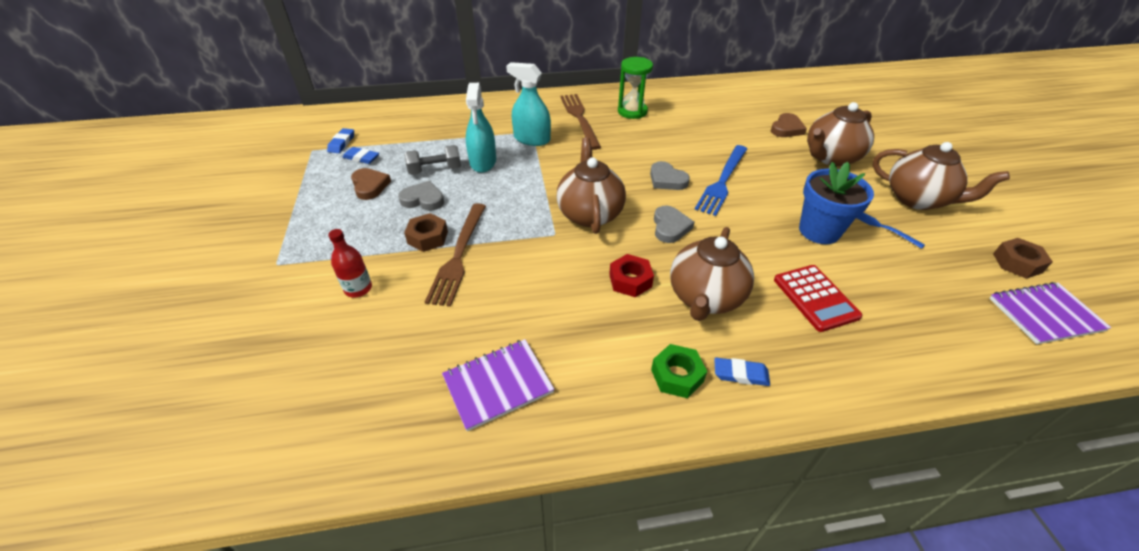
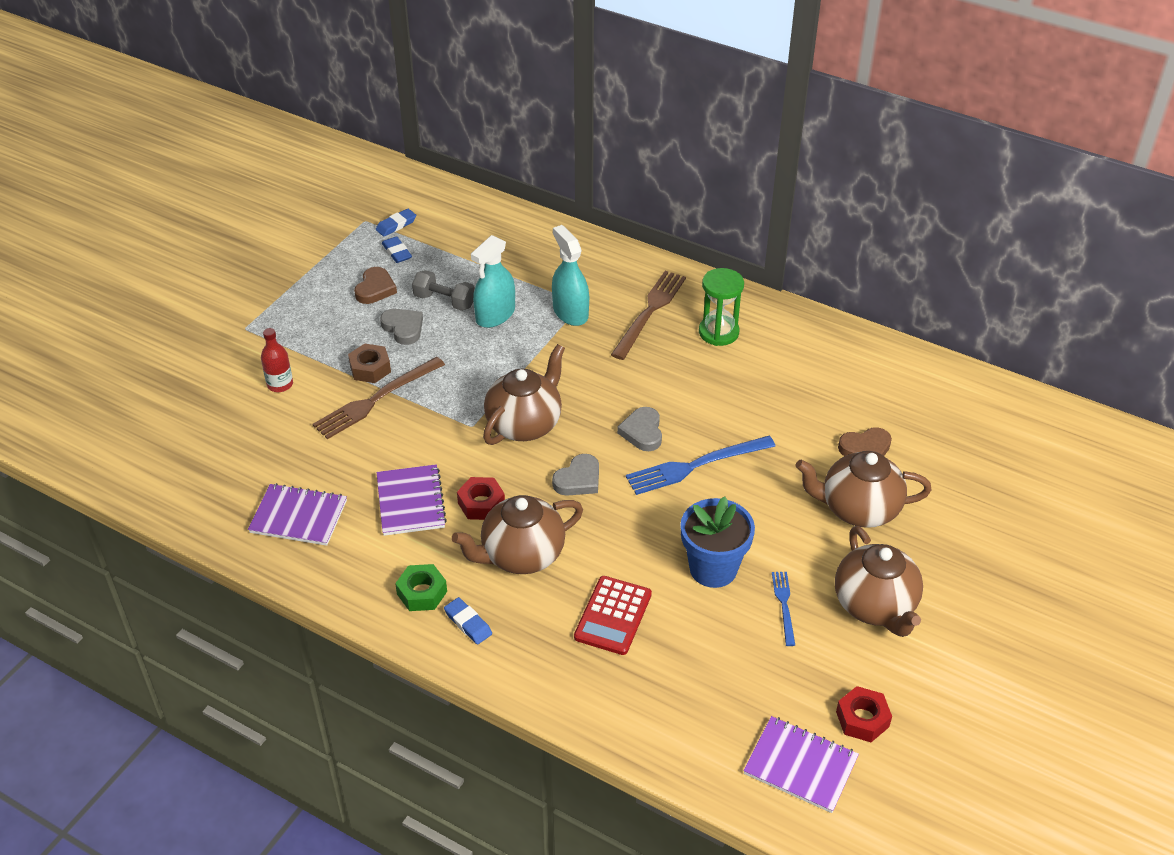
camera: 40 degrees right, 0 degrees up
(578, 311) = (411, 502): none -> purple notebook
(1017, 263) = (862, 719): brown nut -> red nut

